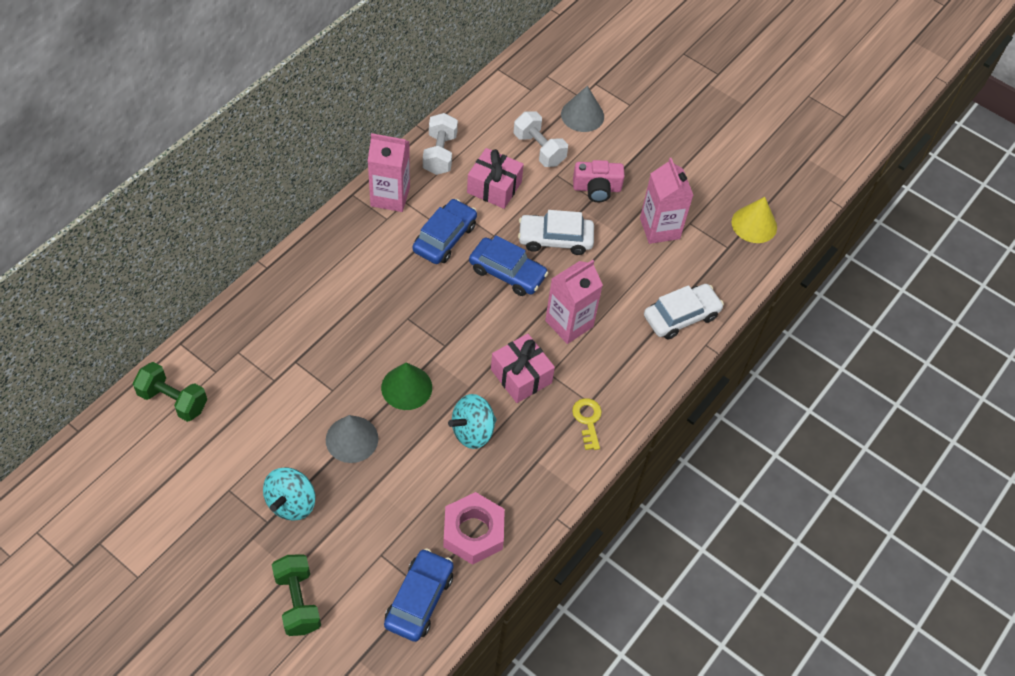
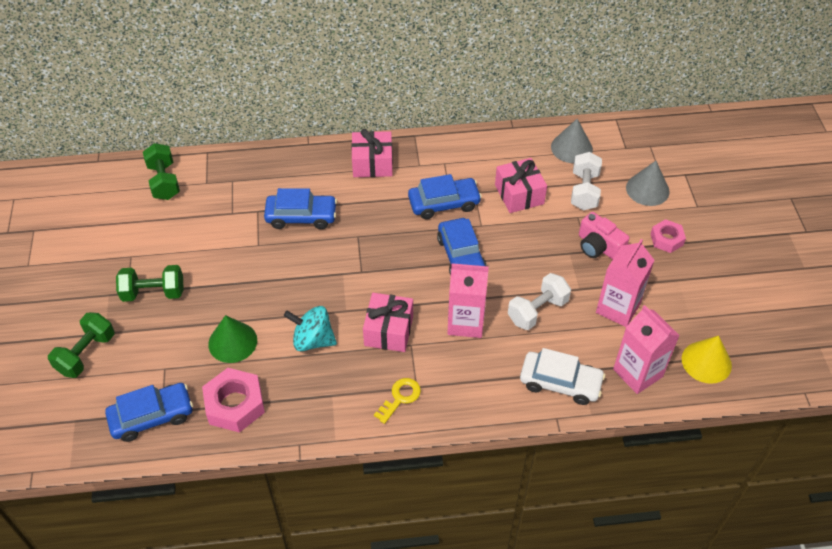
camera: 50 degrees right, 5 degrees down
(291, 503) = (153, 293): turquoise spinning top -> green dumbbell
(340, 337) = (301, 216): none -> blue car
(346, 245) = (372, 163): none -> pink gift
(352, 439) = (233, 283): grey cone -> grey cone (571, 148)
(390, 196) = (438, 153): pink carton -> pink carton (637, 373)
(406, 387) = (304, 278): green cone -> green cone (232, 342)
(440, 154) = (505, 148): white dumbbell -> white dumbbell (537, 311)
(555, 239) = (524, 259): white car -> none
(636, 148) = (666, 239): none -> pink nut

